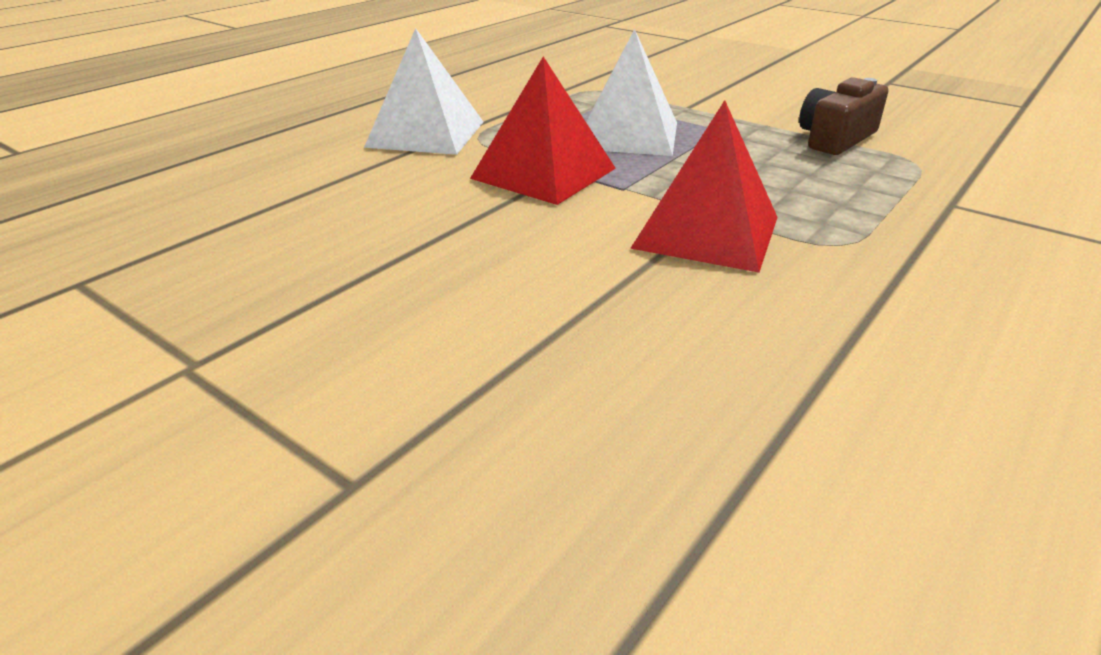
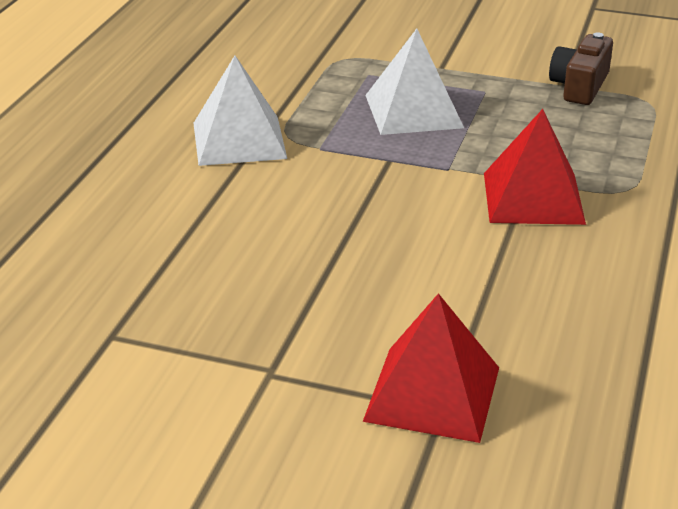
camera: 20 degrees left, 0 degrees up
(544, 173) = (375, 165): red pyramid -> red pyramid (432, 393)

